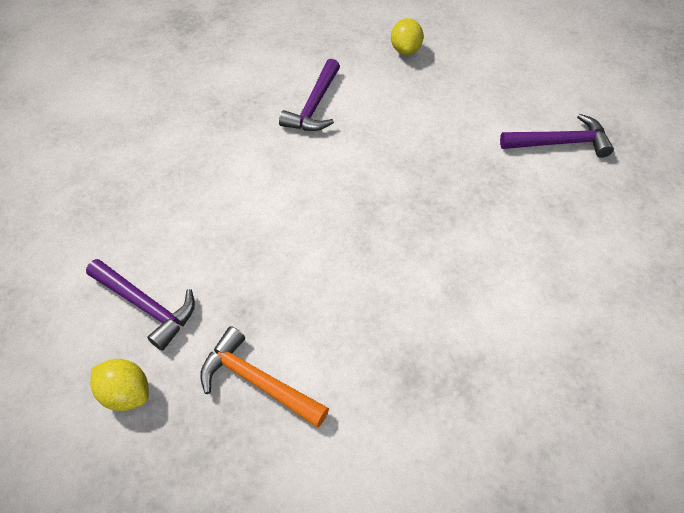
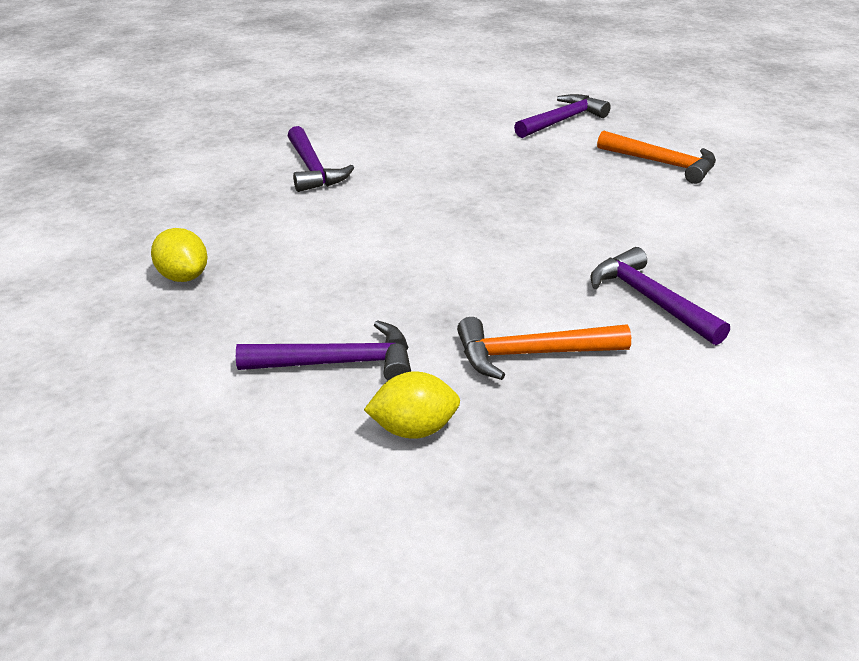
camera: 40 degrees left, 20 degrees down
(394, 388) = (649, 300): none -> purple hammer
(405, 50) = (350, 110): yellow lemon -> yellow lemon (183, 277)
(588, 243) = (662, 164): none -> orange hammer

